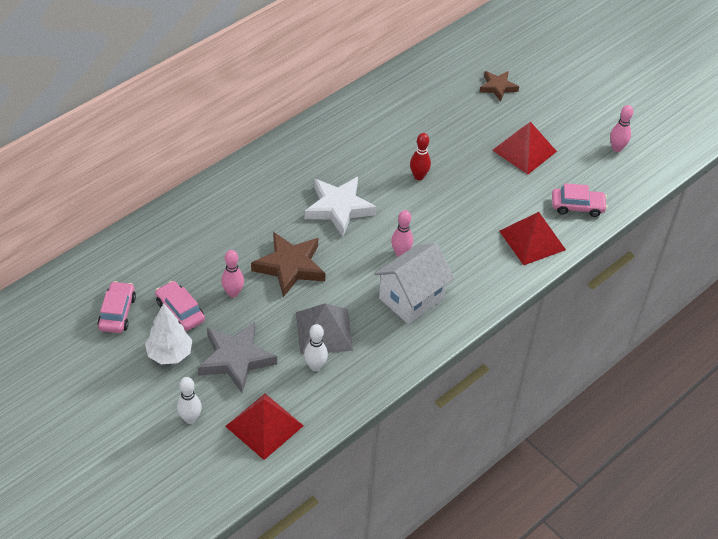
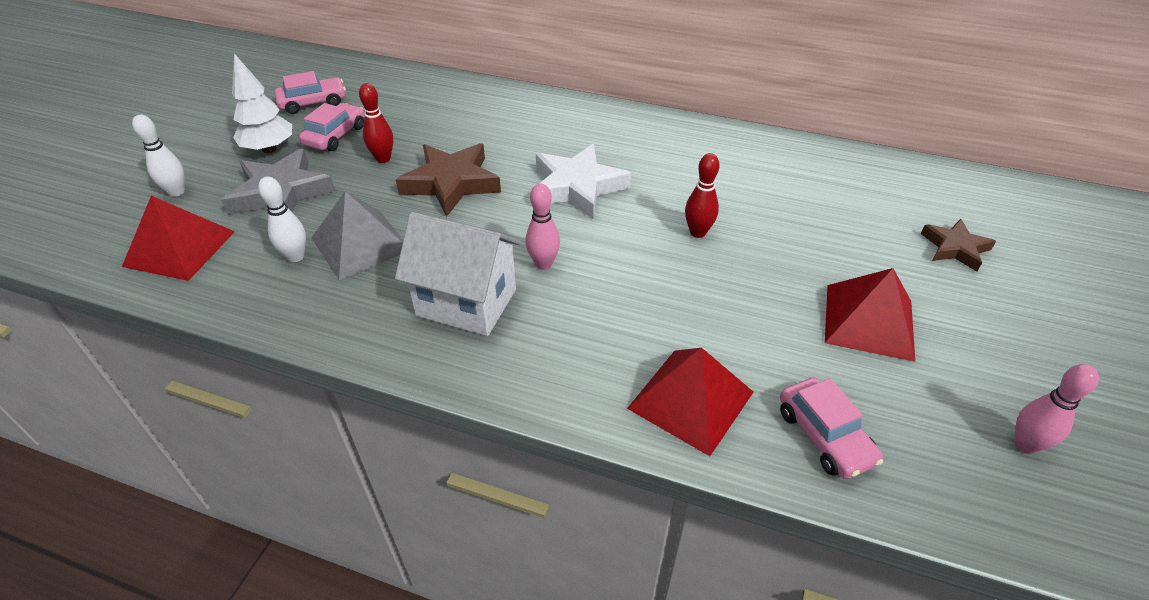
camera: 65 degrees right, 5 degrees down
(233, 293) = (383, 159): pink bowling pin -> red bowling pin

